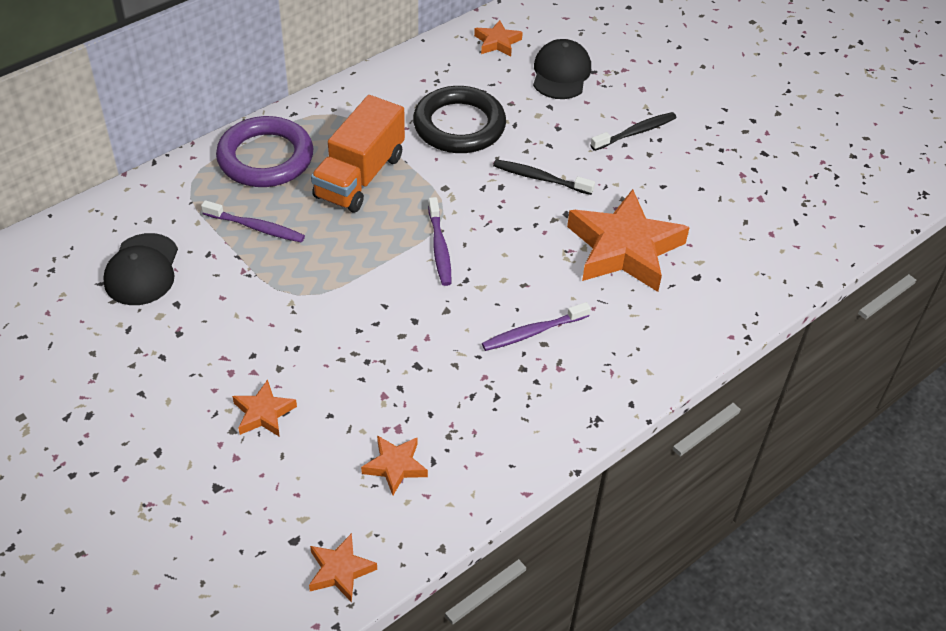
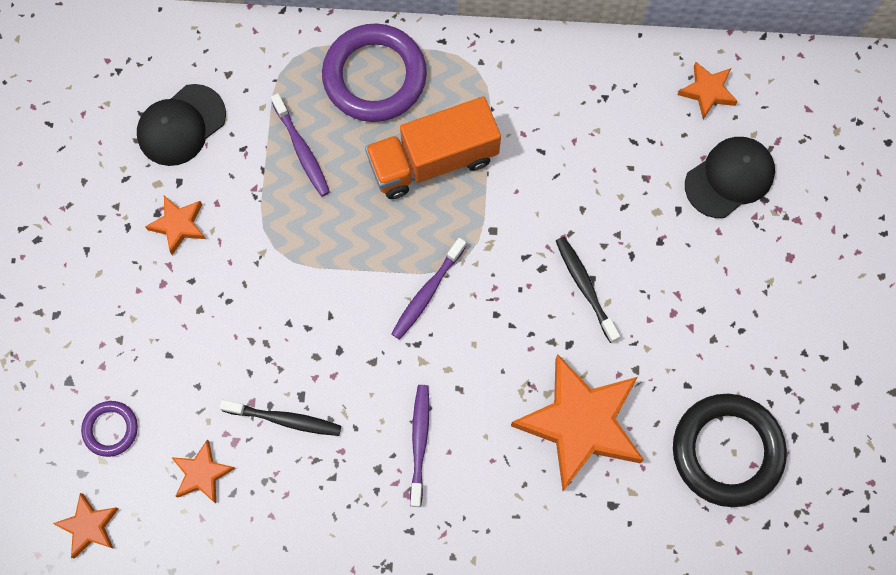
camera: 45 degrees right, 25 degrees up
(263, 413) = (153, 343): orange star -> orange star (178, 225)
(288, 492) = (111, 429): none -> purple ring
(459, 125) = (572, 168): black ring -> black ring (727, 451)
(533, 332) = (419, 442): purple toothbrush -> purple toothbrush turned 75 degrees clockwise
(635, 132) = (726, 304): black toothbrush -> black toothbrush (284, 419)

